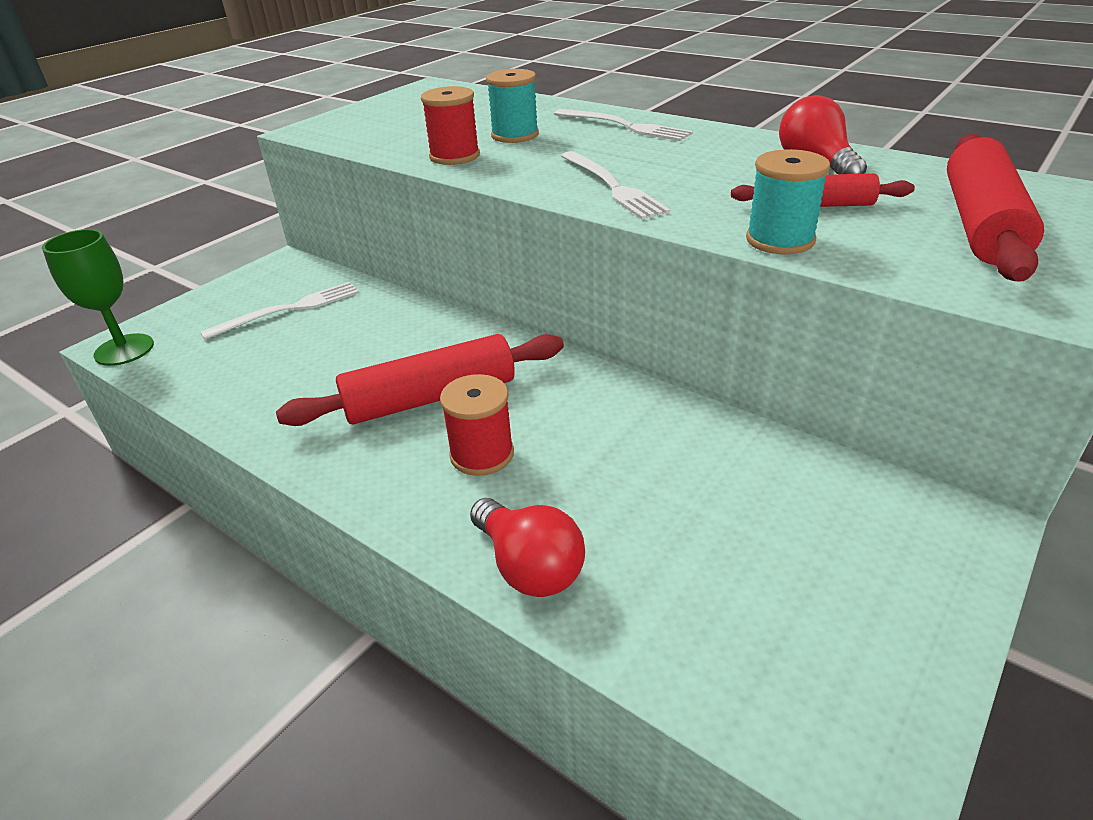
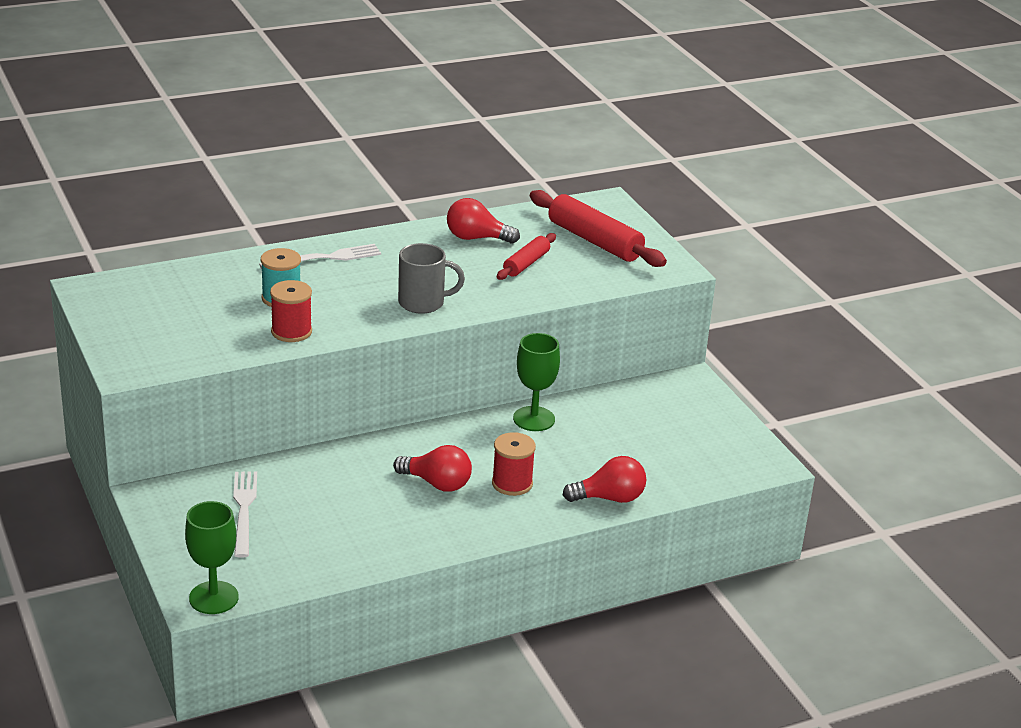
camera: 65 degrees left, 5 degrees down
(430, 398) = (437, 483): red rolling pin -> red light bulb
(612, 186) = (423, 303): white fork -> grey mug
(651, 413) = (534, 419): none -> green goblet
(780, 240) = (550, 291): turquoise spool -> none

